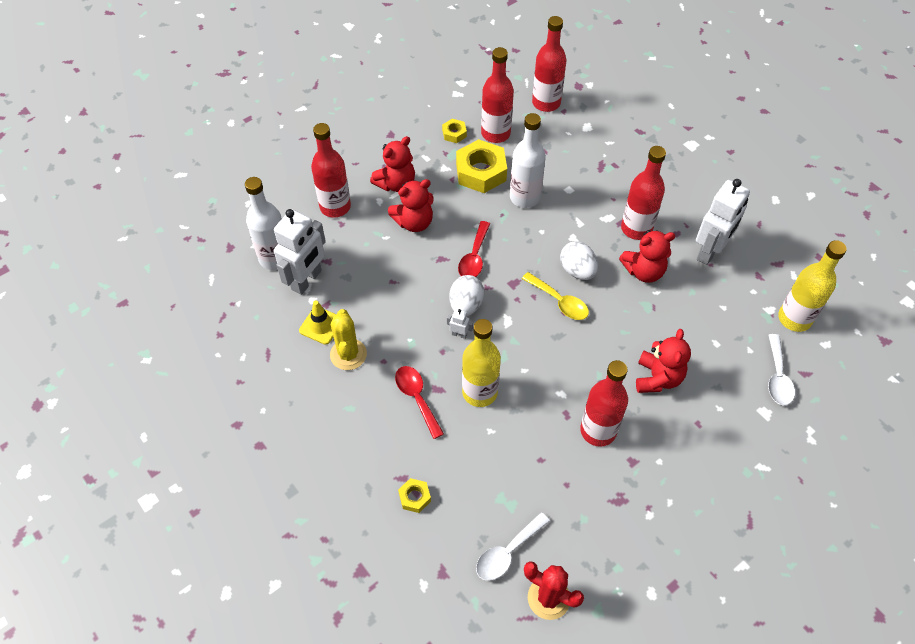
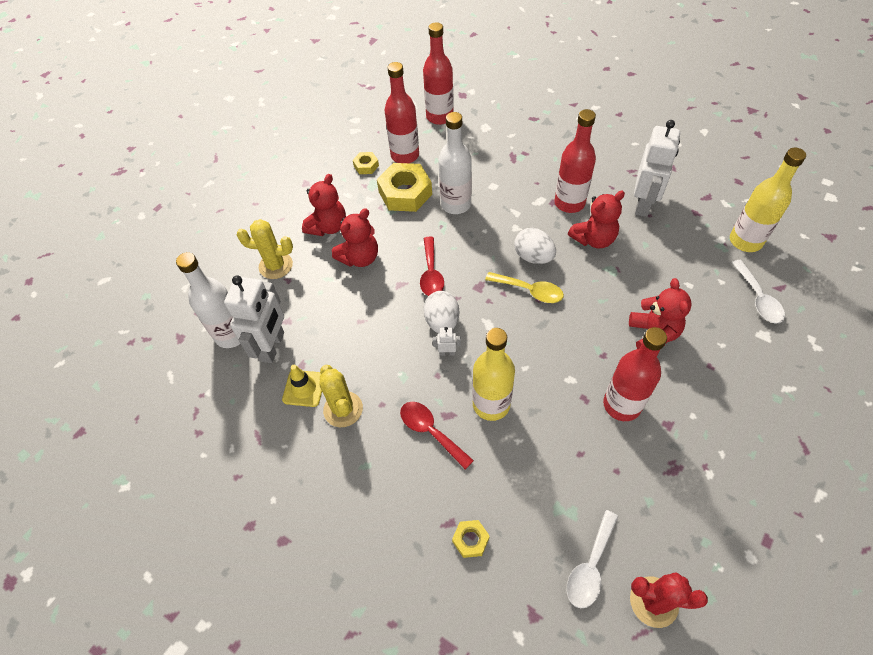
camera: 15 degrees left, 0 degrees up
(335, 207) = (276, 265): red bottle -> yellow cactus

